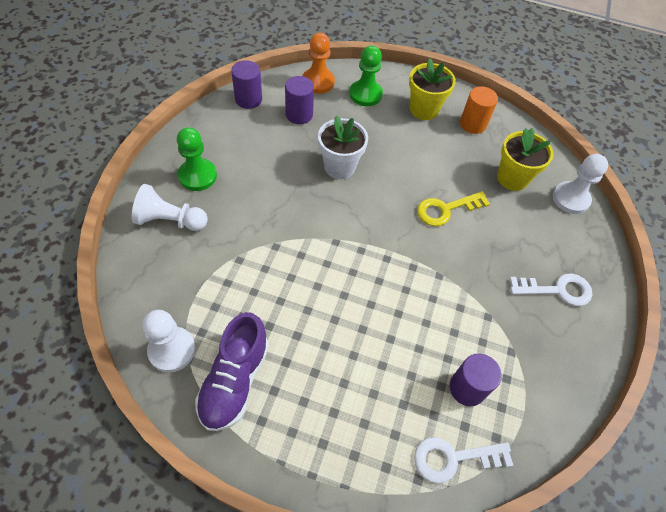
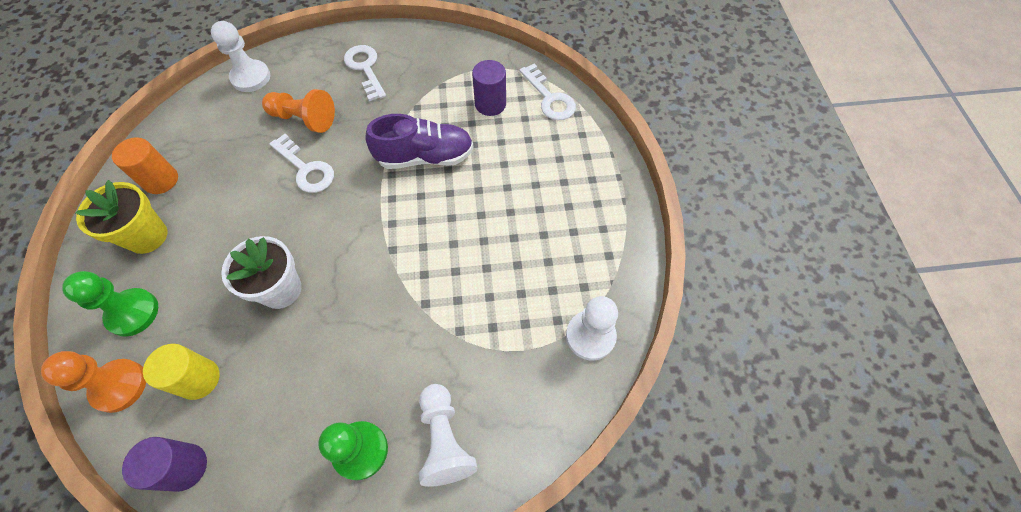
camera: 110 degrees left, 5 degrees up
(235, 381) = (584, 265): purple shoe -> purple shoe (425, 157)
(299, 114) = (199, 379): purple cylinder -> yellow cylinder
(446, 210) = (306, 169): yellow key -> white key
(504, 223) = (304, 119): none -> orange pawn
(512, 178) = (239, 126): yellow flower pot -> none

